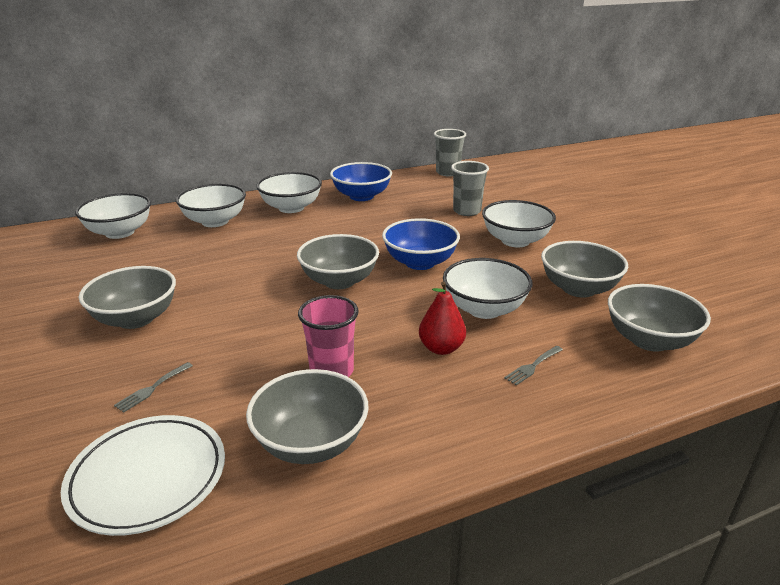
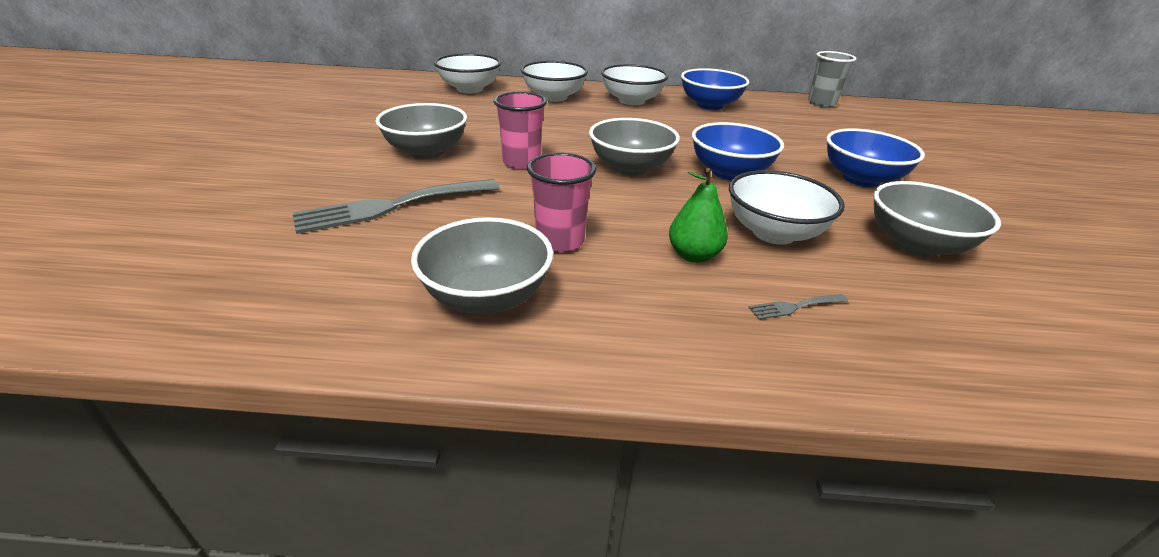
camera: 25 degrees right, 5 degrees up
(148, 477) = (325, 274): white plate -> none
(152, 388) = (392, 206): grey fork -> grey fork, size x2.38
(239, 303) = (521, 162): none -> pink cup
(441, 348) = (693, 255): red pear -> green pear
(467, 211) = (819, 140): grey cup -> none
(515, 241) = (861, 179): white bowl -> blue bowl
(649, 340) = (988, 329): grey bowl -> none

